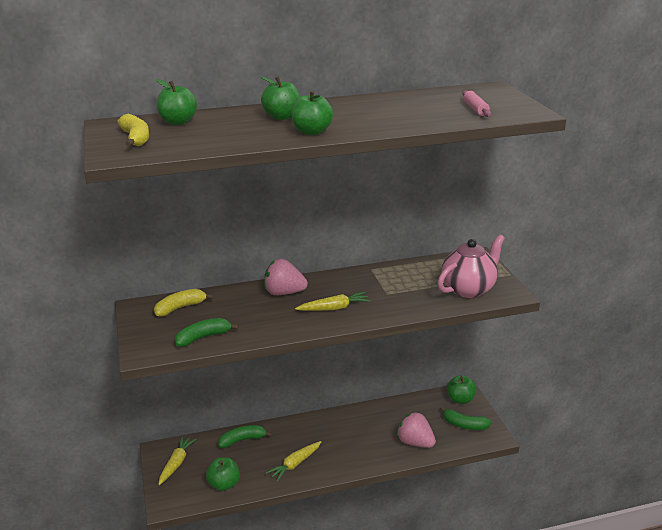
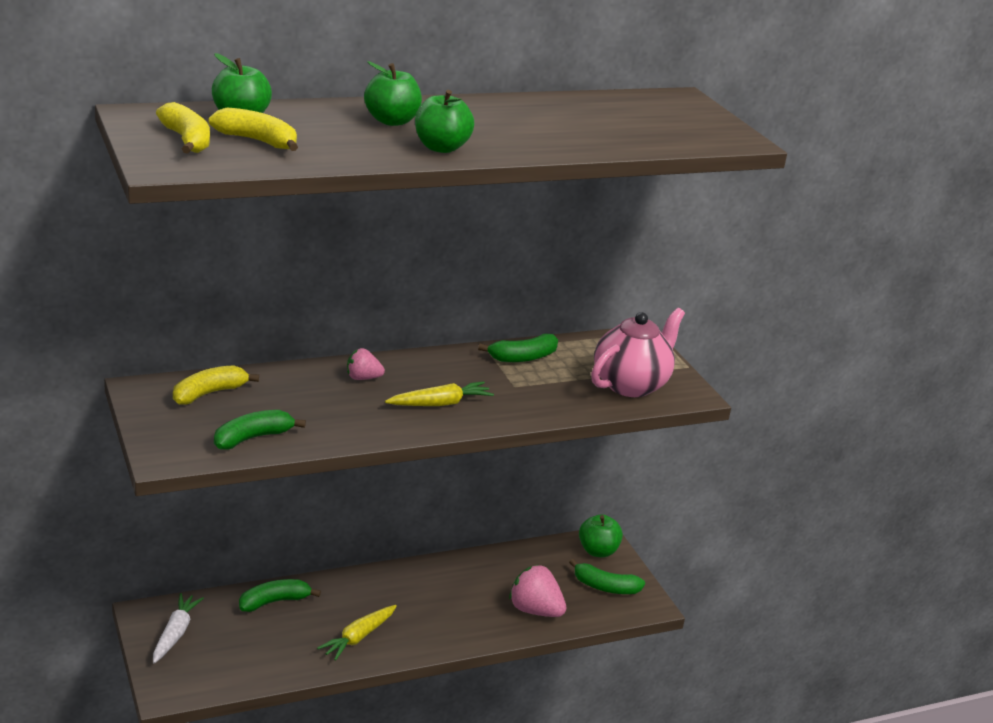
camera: 10 degrees left, 0 degrees up
(176, 463) = (175, 633): yellow carrot -> white carrot
(184, 136) = (257, 141): none -> yellow banana
(224, 484) = (253, 664): green apple -> none
(284, 293) = (363, 378): pink strawberry -> pink strawberry, size x0.59
(395, 273) = (523, 357): none -> green banana
(475, 109) = (663, 129): pink rolling pin -> none

